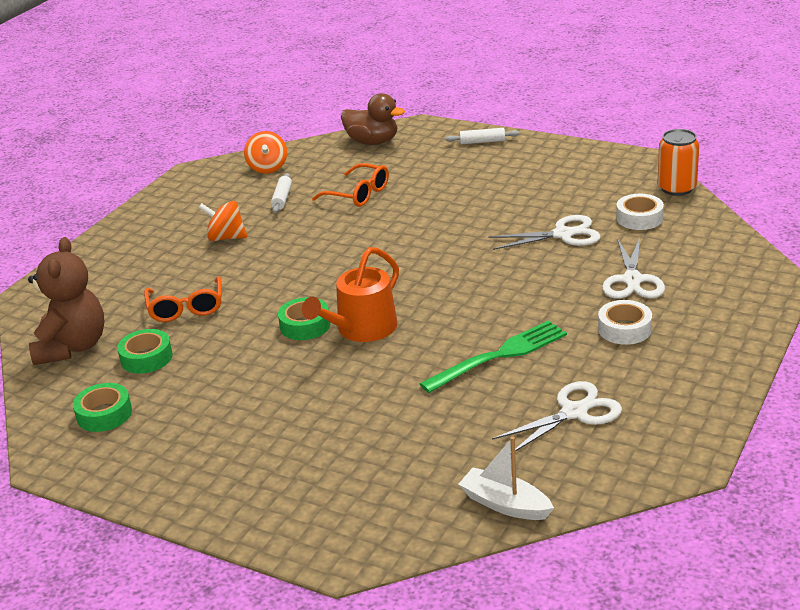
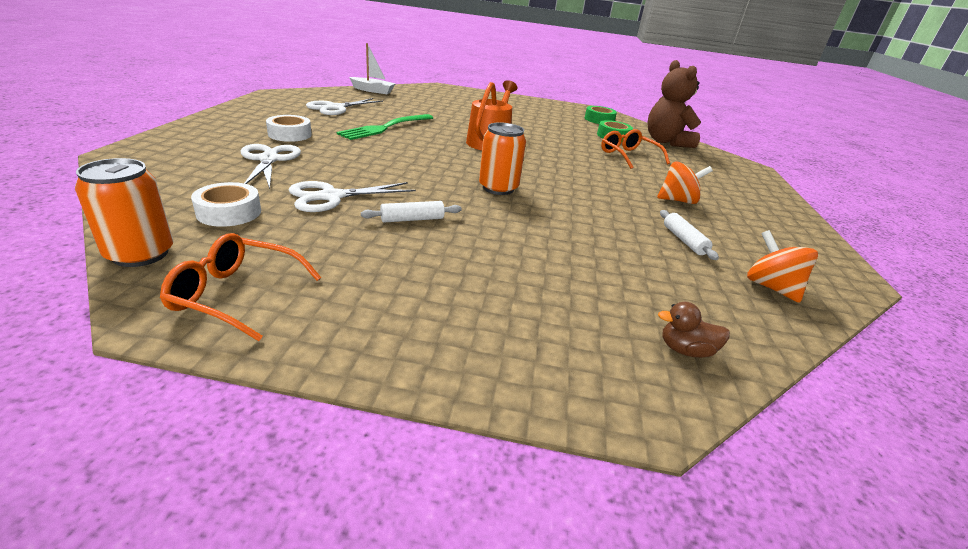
camera: 155 degrees right, 0 degrees up
(305, 325) = (532, 145): green tape -> none
(358, 194) = (601, 246): orange glasses -> orange glasses (236, 295)
(372, 142) = (685, 350): brown duck -> brown duck, size x0.55
(403, 248) = (498, 188): none -> orange can
(482, 142) = (481, 357): white rolling pin -> white rolling pin (412, 219)

